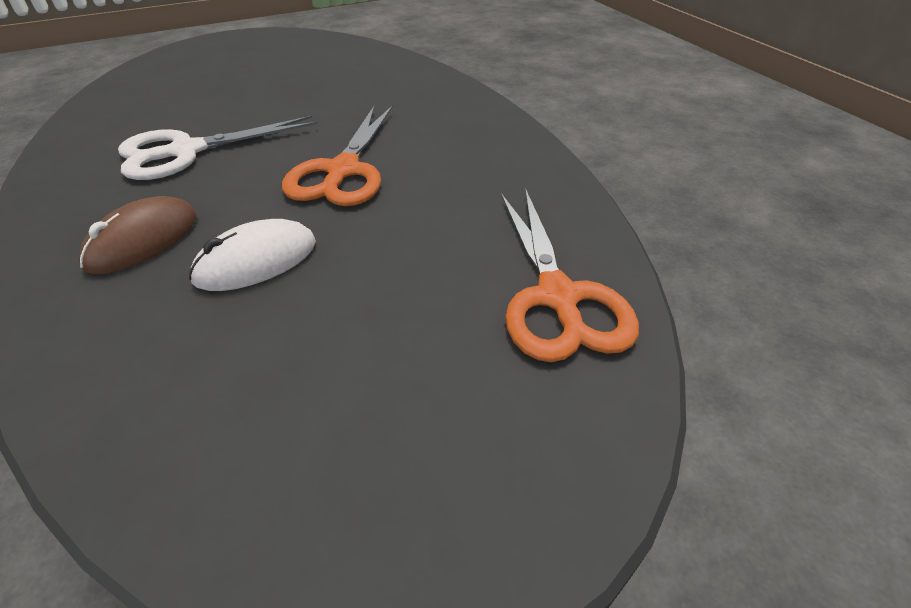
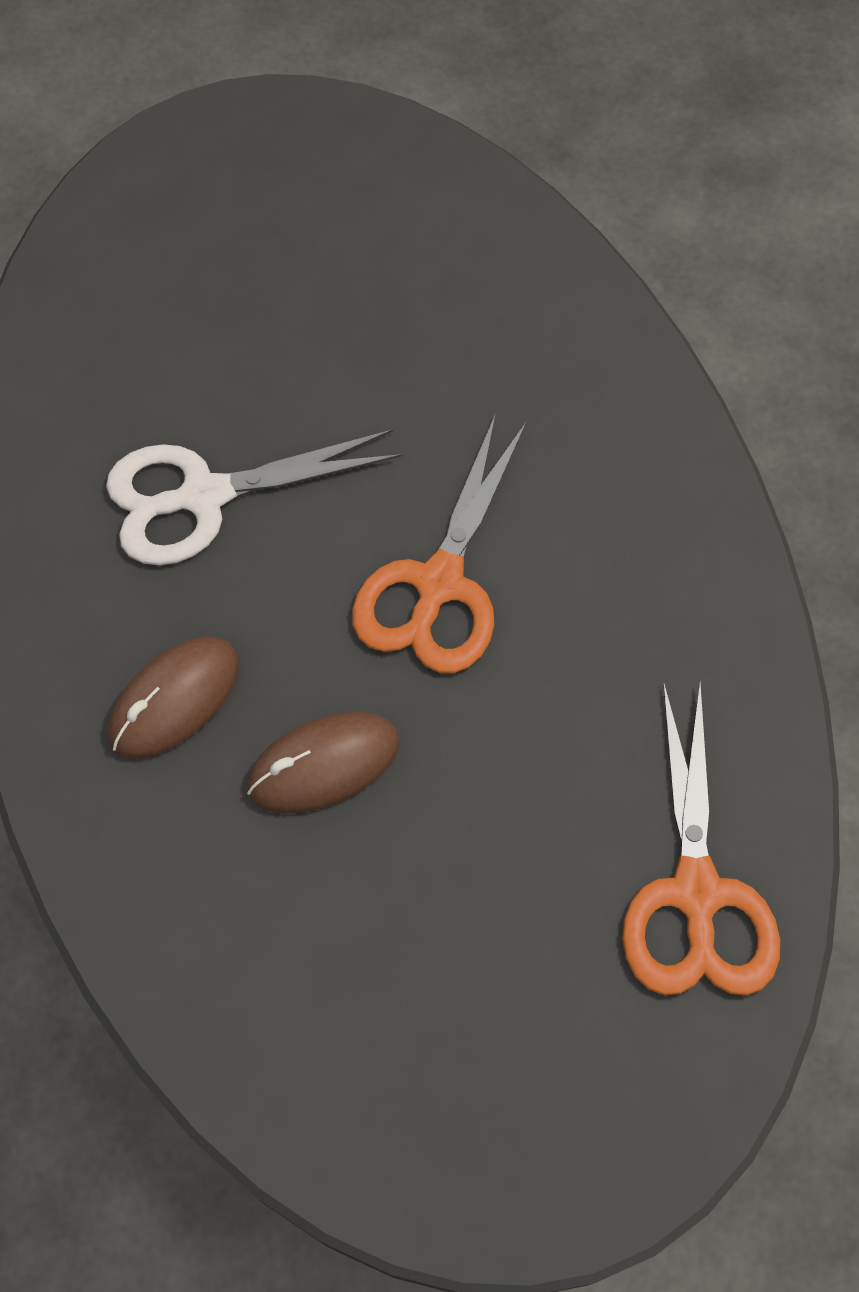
camera: 10 degrees right, 20 degrees up
(256, 261) = (324, 765): white mouse -> brown mouse

